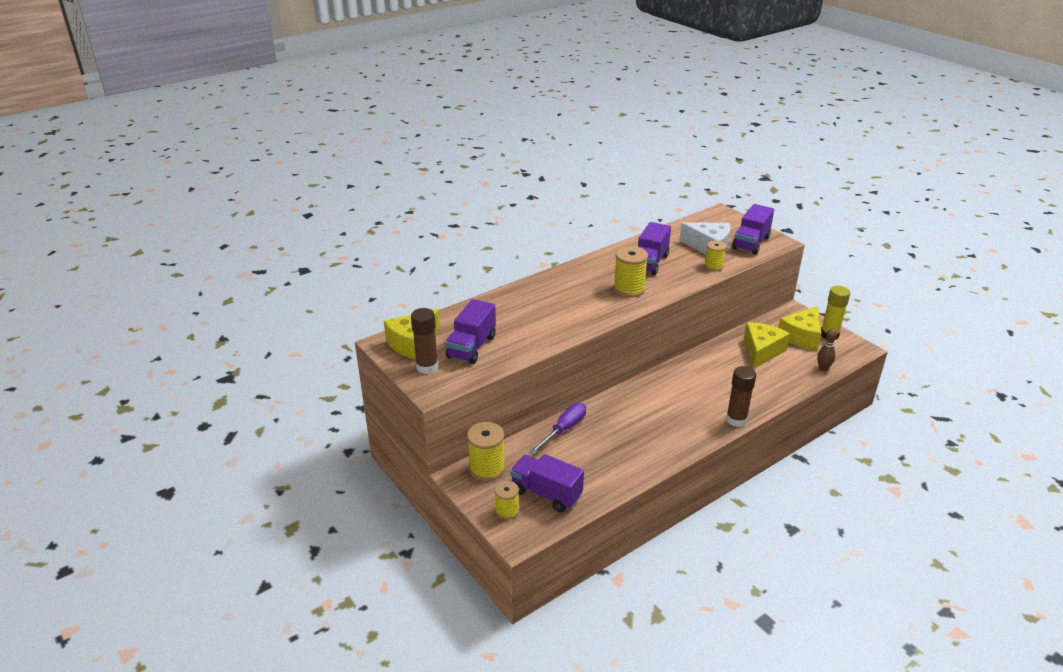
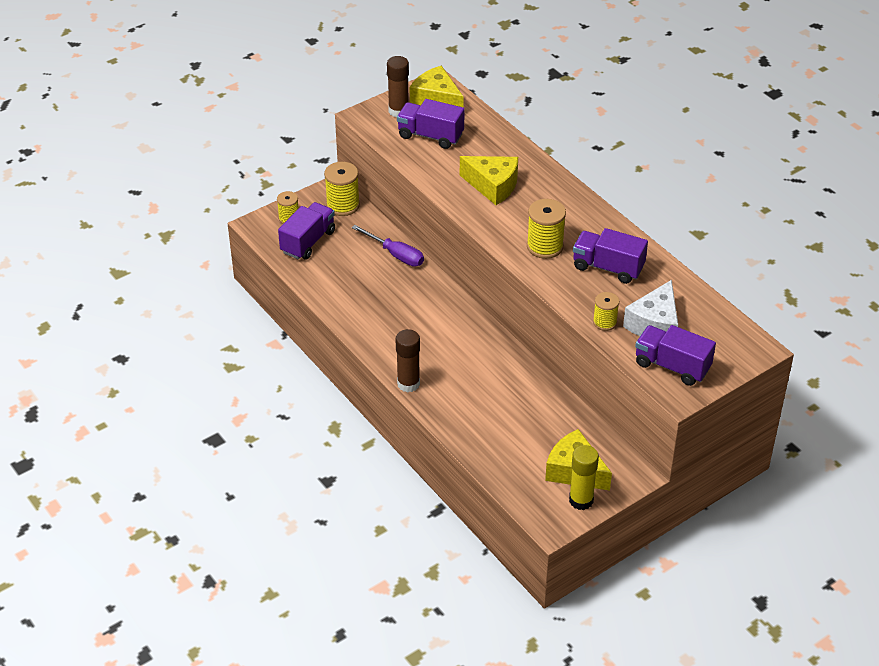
camera: 90 degrees right, 10 degrees up
(761, 351) = (539, 426): yellow cheese -> yellow cheese (493, 186)
(823, 368) = (506, 478): brown bowling pin -> none

